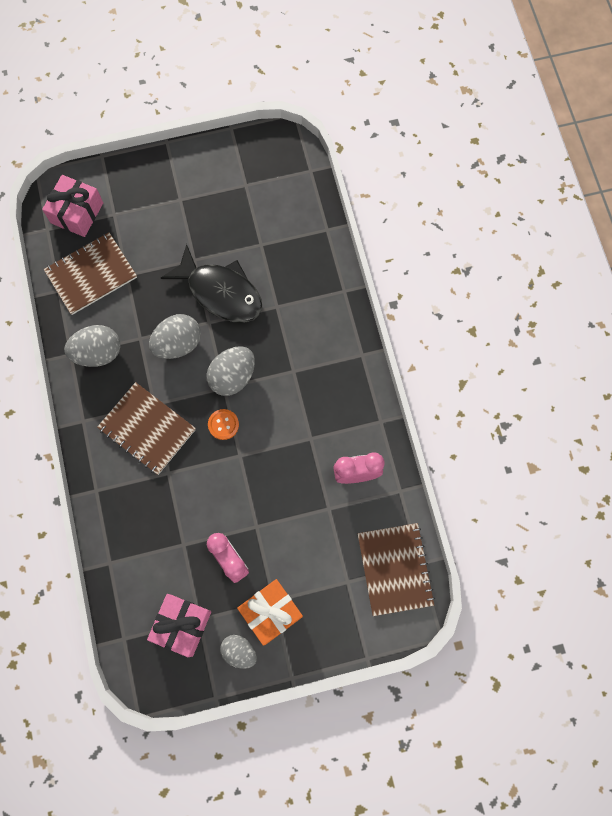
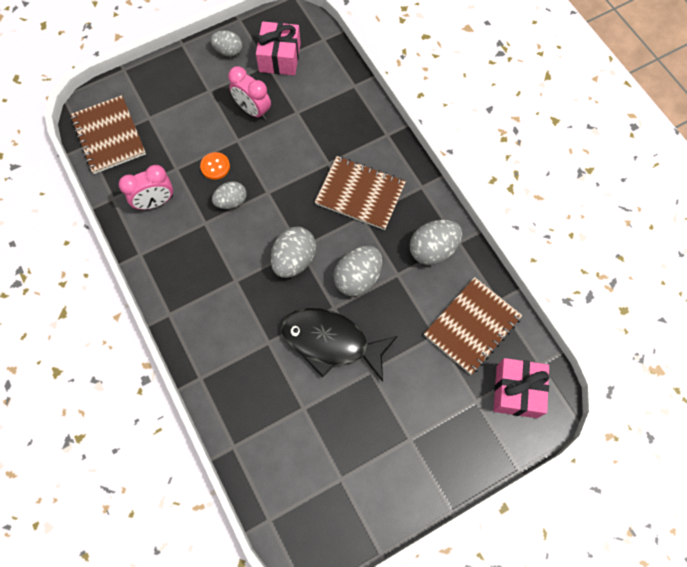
camera: 165 degrees right, 5 degrees down
(223, 424) = (290, 214): orange button -> orange button (215, 166)
(271, 612) = (209, 82): orange gift -> none
(279, 454) = (231, 201): none -> grey egg

